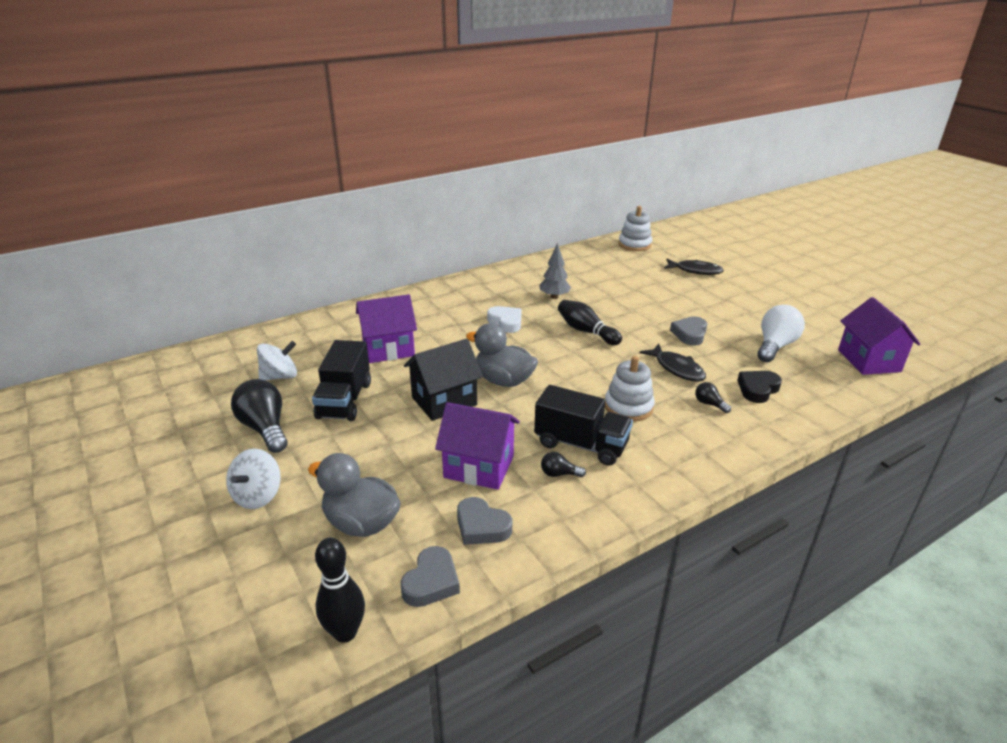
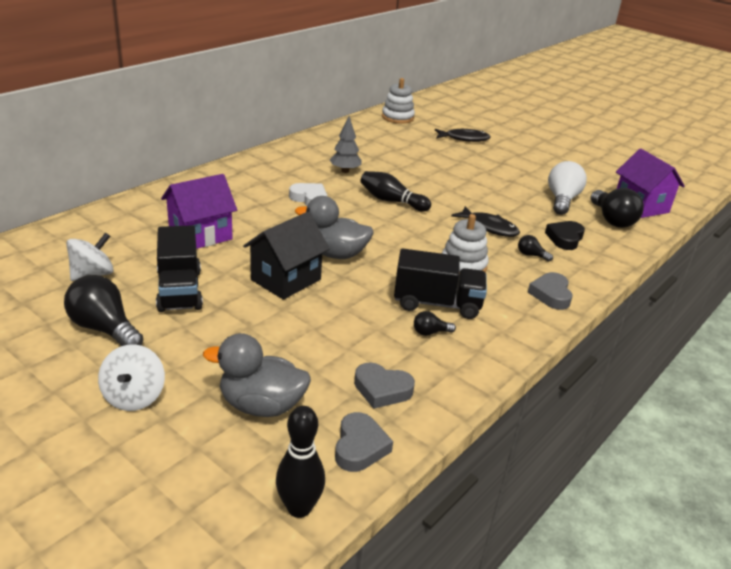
camera: 20 degrees left, 0 degrees up
(479, 467) = (352, 336): purple house -> none
(690, 334) = (486, 196): grey heart -> grey heart (551, 294)
(825, 374) = (612, 220): none -> black light bulb

